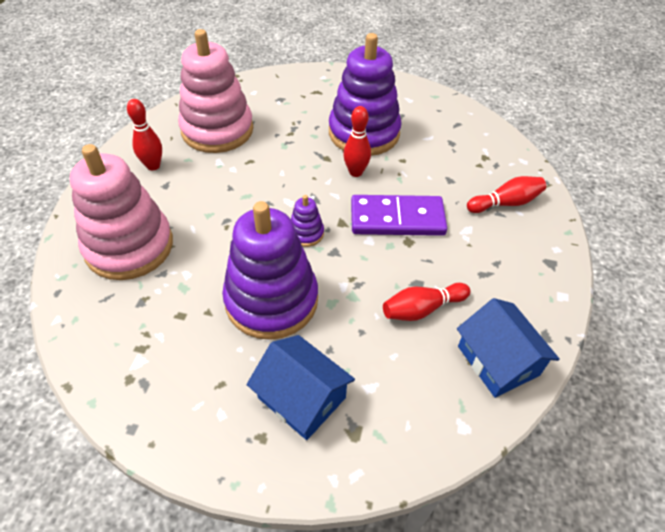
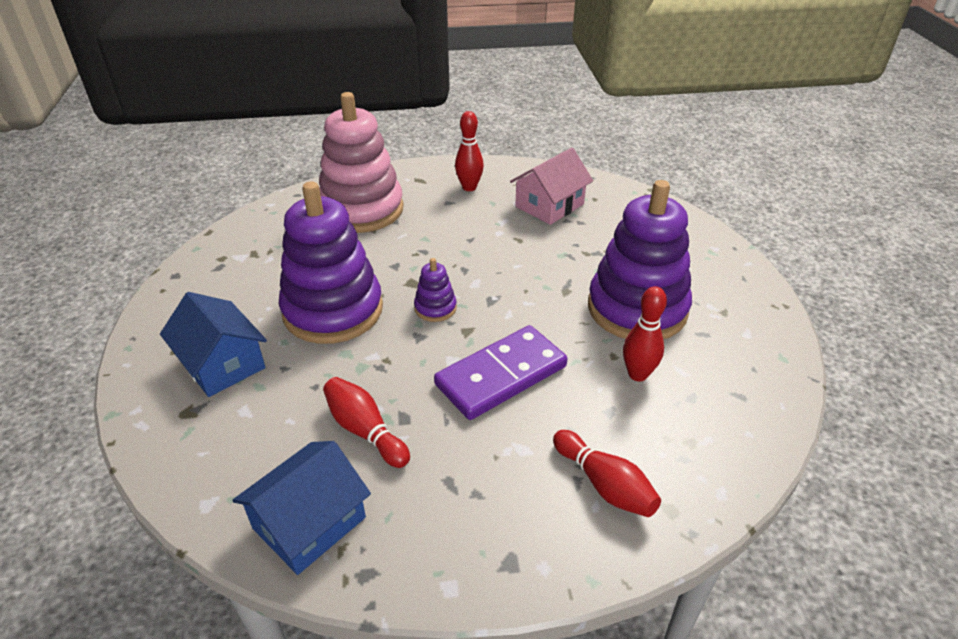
camera: 70 degrees right, 10 degrees down
(217, 130) = (549, 205): pink stacking toy -> pink house
(301, 398) = (222, 363): blue house -> blue house turned 60 degrees counterclockwise
(355, 172) = (559, 320): red bowling pin -> red bowling pin (637, 374)
(397, 219) = (501, 375): purple domino -> purple domino turned 75 degrees clockwise

